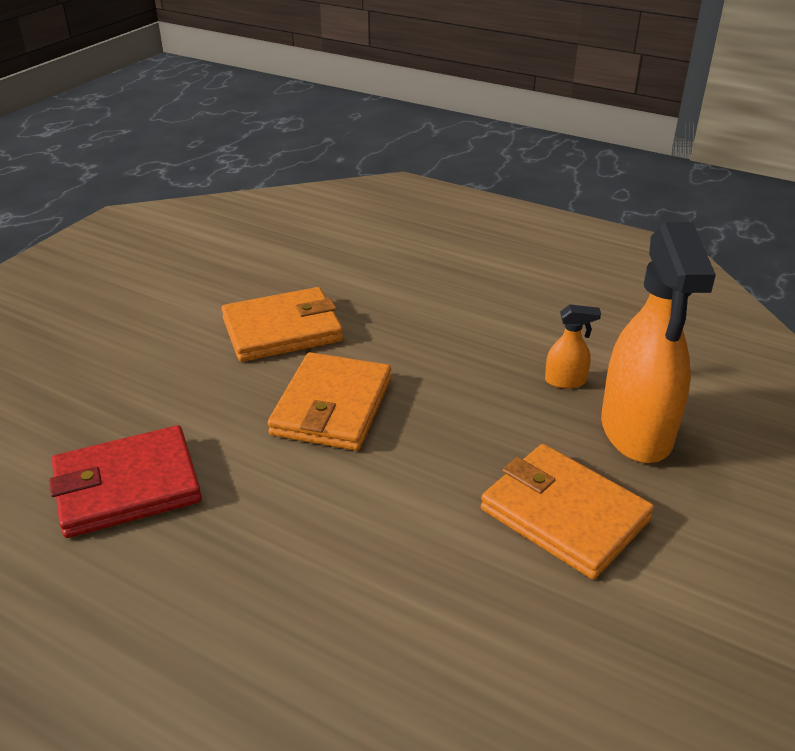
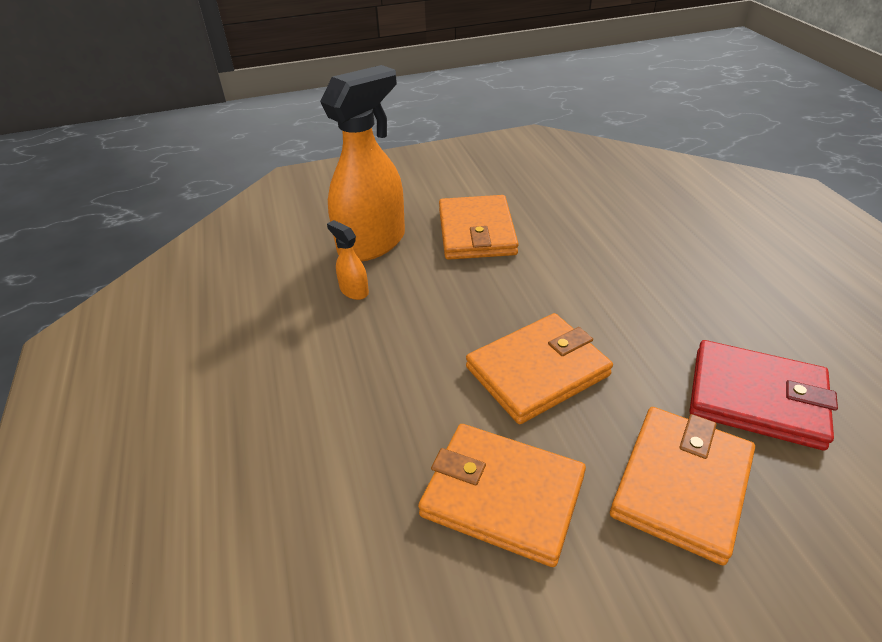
camera: 135 degrees left, 5 degrees up
(167, 391) = (681, 485): none -> orange wallet

